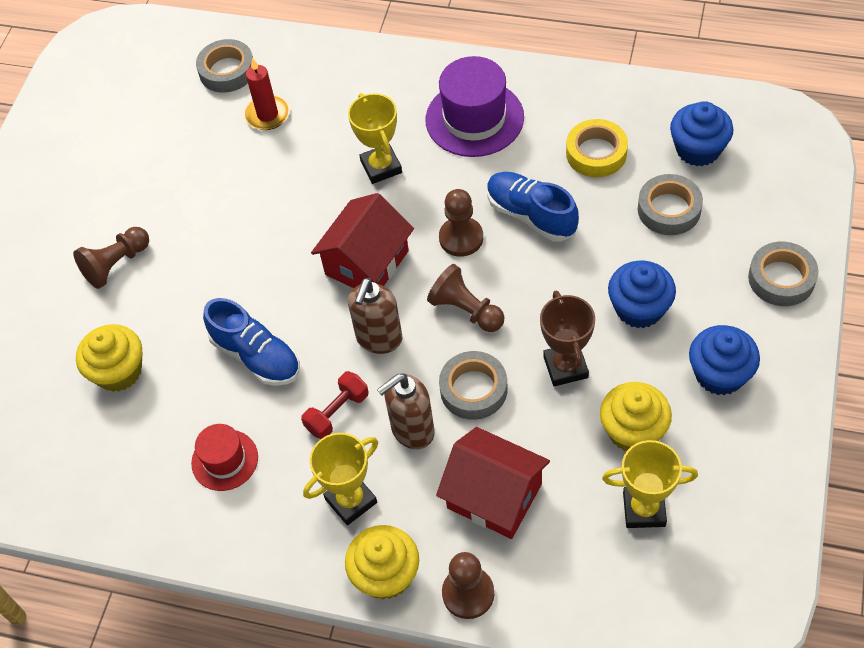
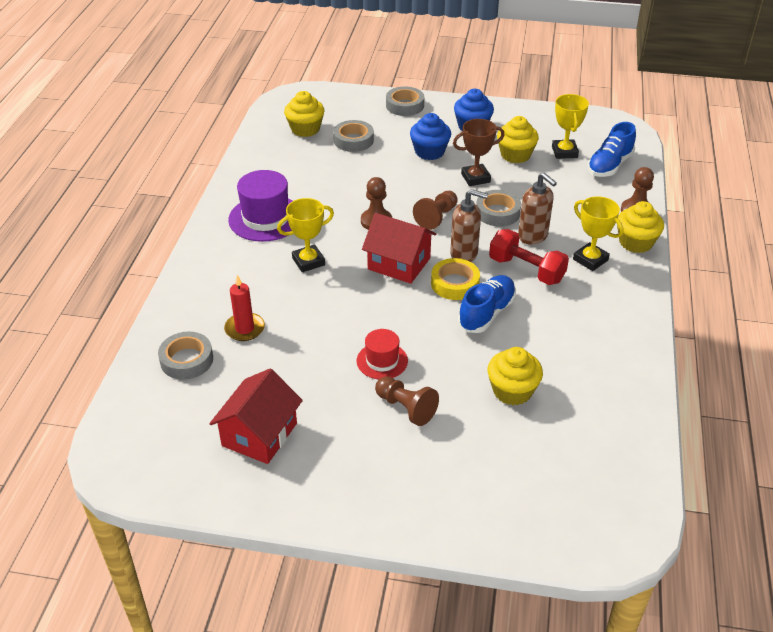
camera: 100 degrees left, 15 degrees down
(225, 460) = (576, 321): red hat -> red hat (382, 361)
(337, 412) = (526, 270): red dumbbell -> red dumbbell, size x1.53
(494, 496) = (570, 203): red house -> red house (259, 434)
(531, 215) = (356, 192): blue shoe -> blue shoe (609, 165)
(596, 153) = (304, 166): yellow tape -> yellow tape (455, 284)
(698, 149) = (305, 129): blue cupcake -> yellow cupcake

